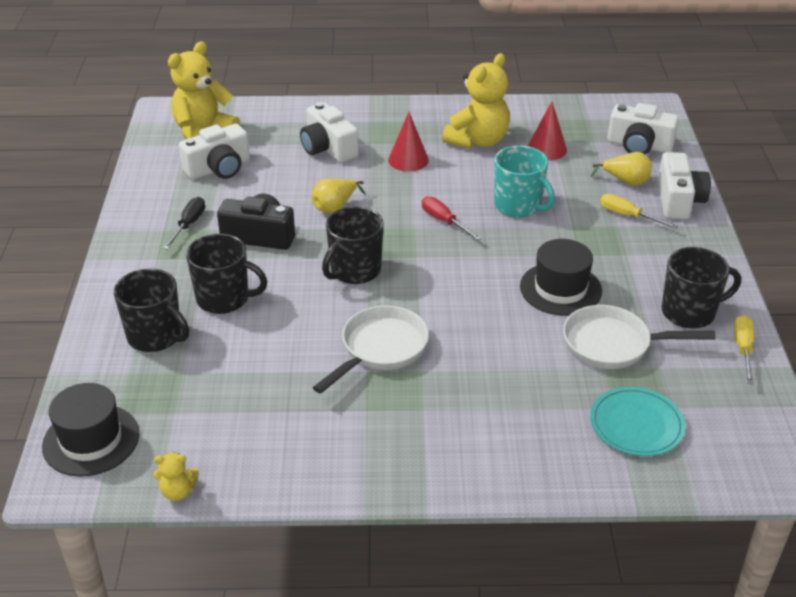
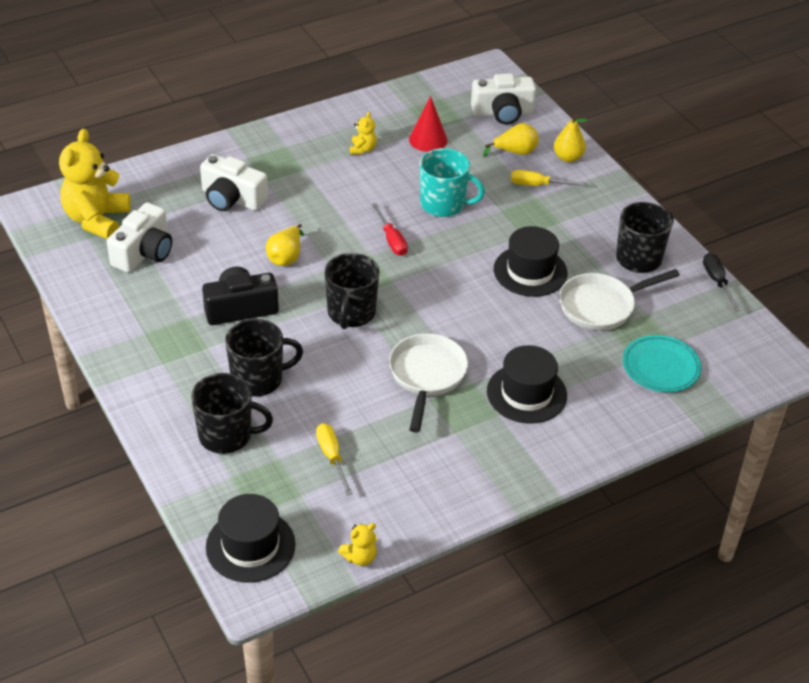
camera: 30 degrees left, 5 degrees up
(189, 224) = (164, 319): black screwdriver -> black screwdriver (717, 281)
(408, 160) = (315, 188): red cone -> none
(444, 221) = (391, 240): red screwdriver -> red screwdriver turned 135 degrees counterclockwise
(468, 400) = (526, 393): none -> black hat
(478, 141) = (362, 149): yellow teddy bear -> yellow teddy bear, size x0.45
(678, 200) = (568, 157): white camera -> yellow pear
(743, 349) = (696, 276): yellow screwdriver -> yellow screwdriver (332, 457)

